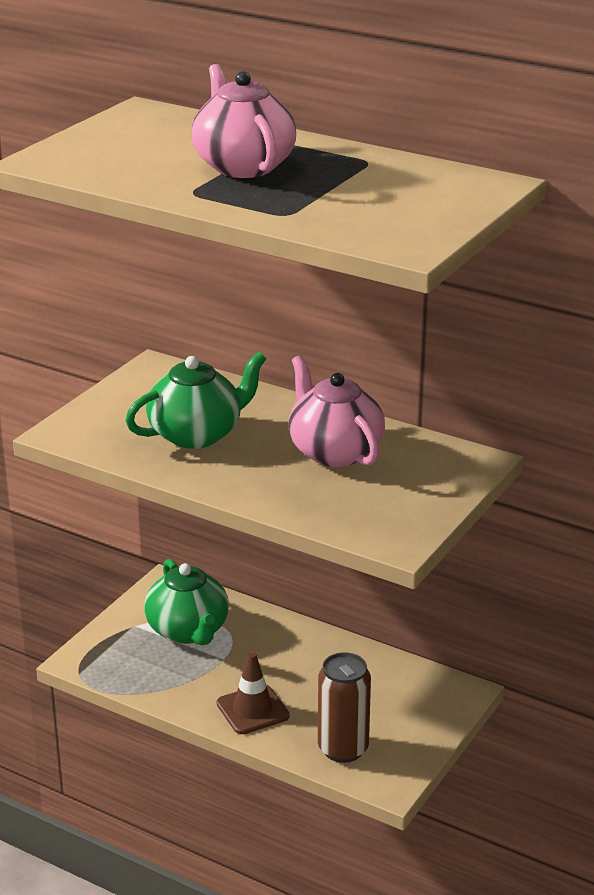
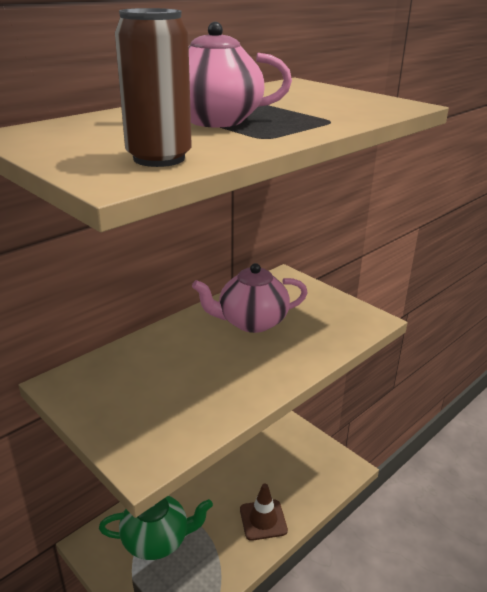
camera: 75 degrees left, 0 degrees up
(197, 434) = (193, 379): green teapot -> none
(343, 749) = (314, 481): brown can -> brown can (159, 158)

